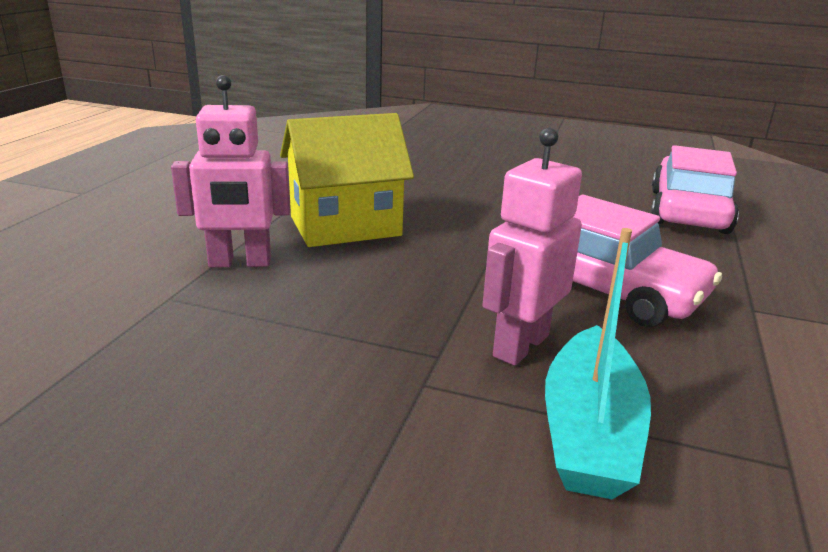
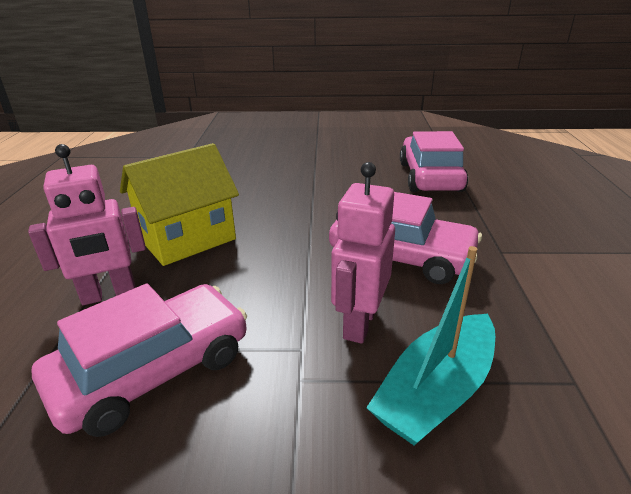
camera: 15 degrees left, 5 degrees up
(262, 339) = (153, 370): none -> pink car
(589, 431) = (436, 391): turquoise boat -> turquoise boat turned 45 degrees clockwise

